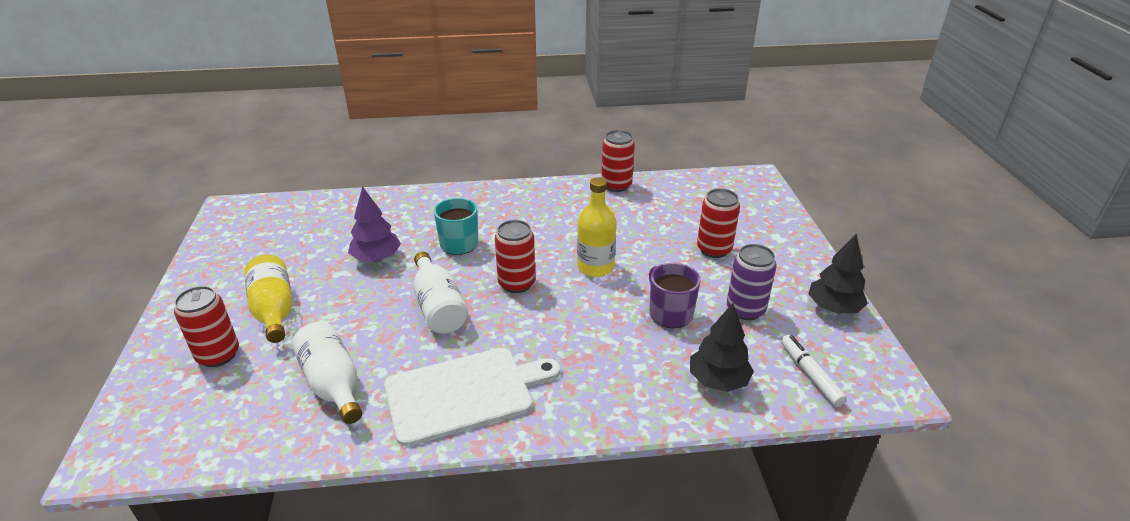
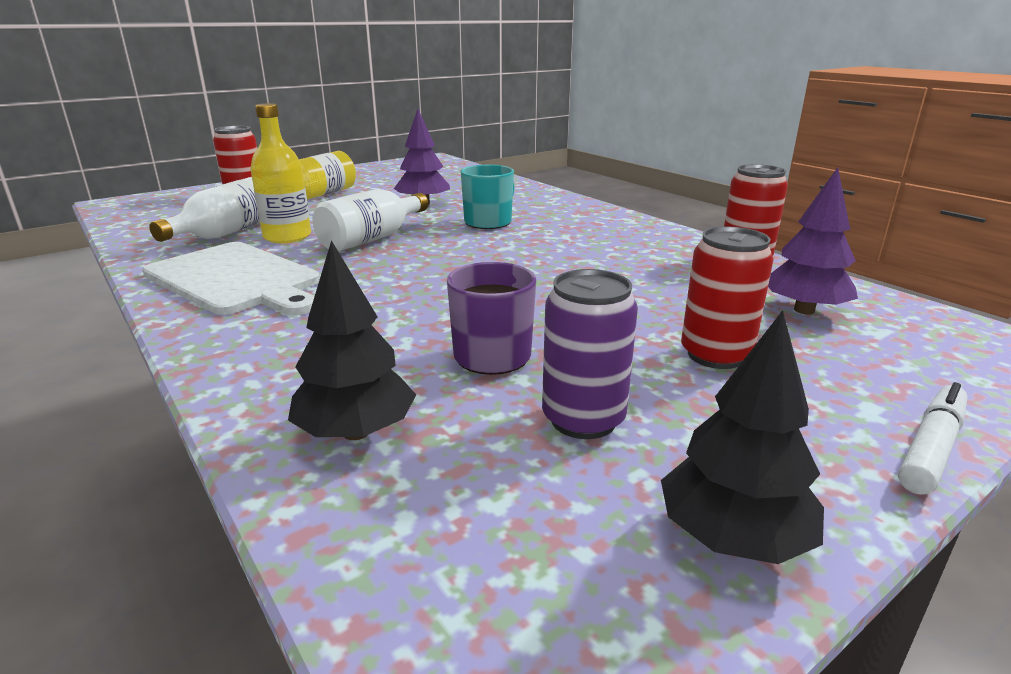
camera: 60 degrees right, 10 degrees down
(516, 283) = (450, 258): red can -> none
(595, 267) = (539, 287): yellow bottle -> yellow bottle (287, 237)
(689, 203) = (804, 310): none -> purple tree
(810, 375) = (449, 544): white marker -> white marker (931, 448)

